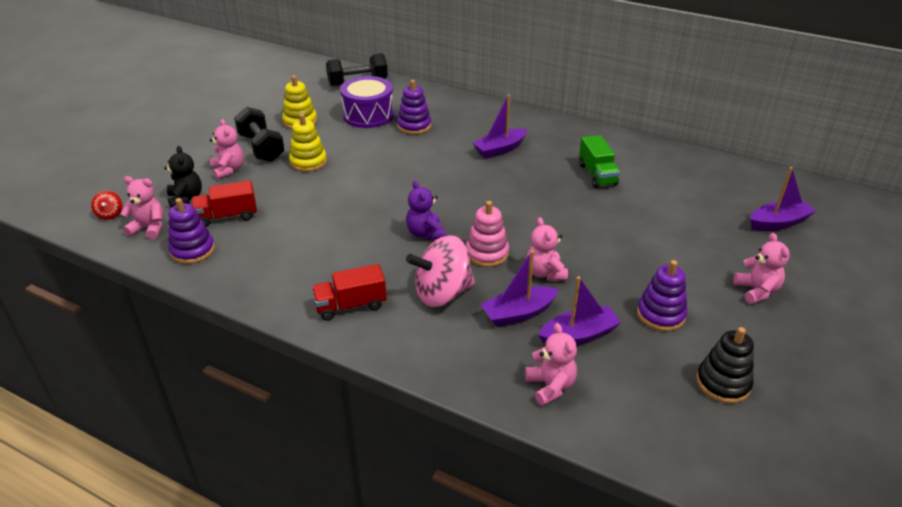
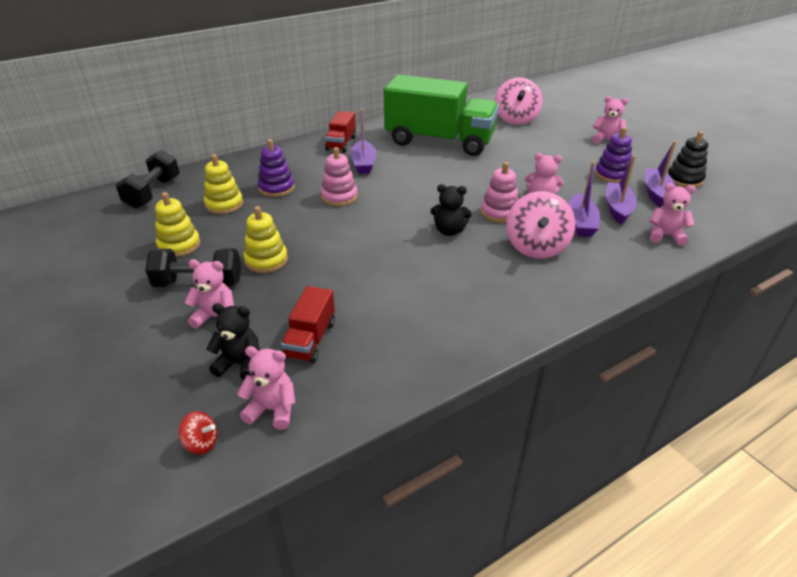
camera: 60 degrees left, 0 degrees up
(149, 228) = (272, 409): pink teddy bear -> pink teddy bear turned 60 degrees clockwise
(192, 250) = (353, 380): purple stacking toy -> none
(350, 305) = (522, 297): red truck -> red truck (341, 143)
(368, 115) = (224, 204): purple drum -> yellow stacking toy
(425, 233) = (449, 231): purple teddy bear -> black teddy bear
(429, 158) = (339, 197): none -> pink stacking toy
(597, 174) = (439, 141): green truck -> green truck, size x2.28
(720, 207) = (516, 119): none -> pink spinning top
(778, 223) = (546, 111): purple boat -> purple boat (656, 193)

